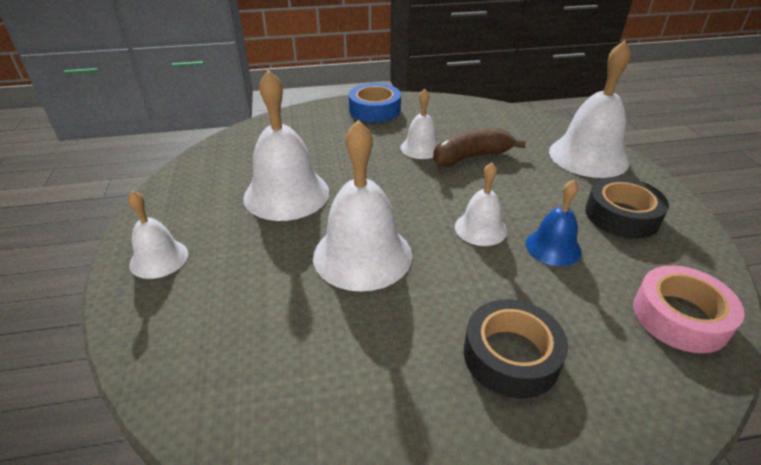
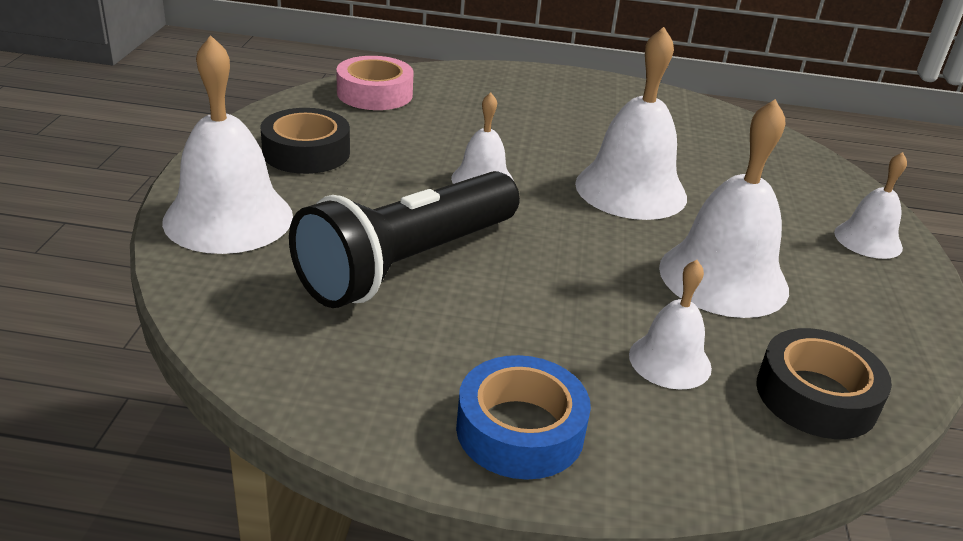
camera: 165 degrees left, 5 degrees down
(421, 148) = (479, 301): white bell -> white bell (670, 361)
(471, 157) = (408, 263): brown banana -> black flashlight
(511, 356) = (532, 109): black tape -> black tape (816, 396)
(553, 247) = (421, 149): blue bell -> none

